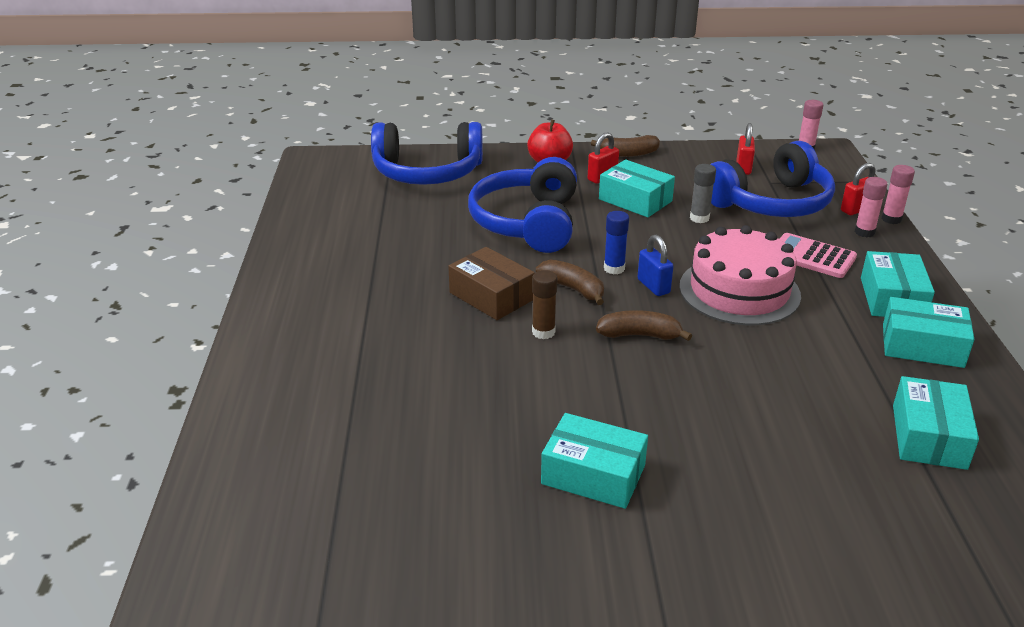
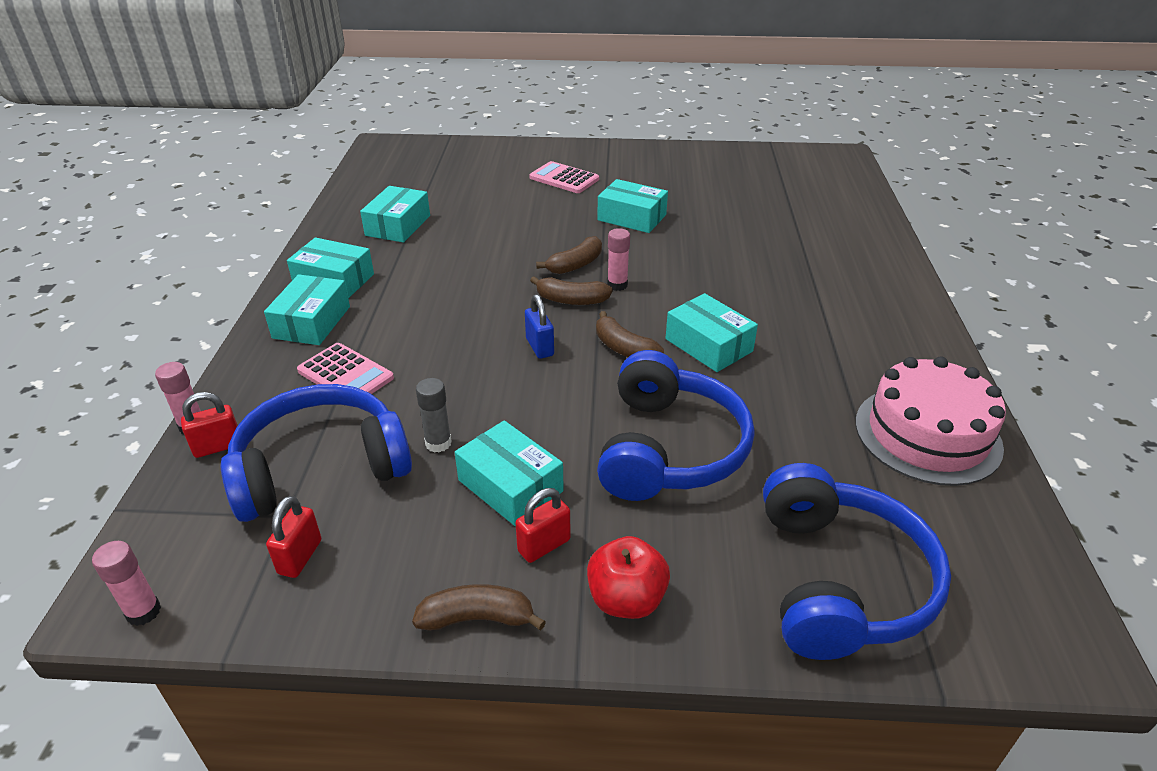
camera: 175 degrees left, 5 degrees up
(427, 173) = (840, 581): blue headphones -> blue headphones turned 90 degrees clockwise
(491, 296) = (709, 345): brown box -> turquoise box
(543, 332) = (658, 307): brown glue stick -> none
(614, 268) = (574, 371): blue glue stick -> none
(650, 382) = (575, 265): none -> brown banana
(735, 574) = (564, 178): none -> pink calculator
(739, 291) = (455, 338): pink cake -> pink cake (927, 434)
(864, 232) = (249, 407): pink glue stick -> pink glue stick (617, 285)

